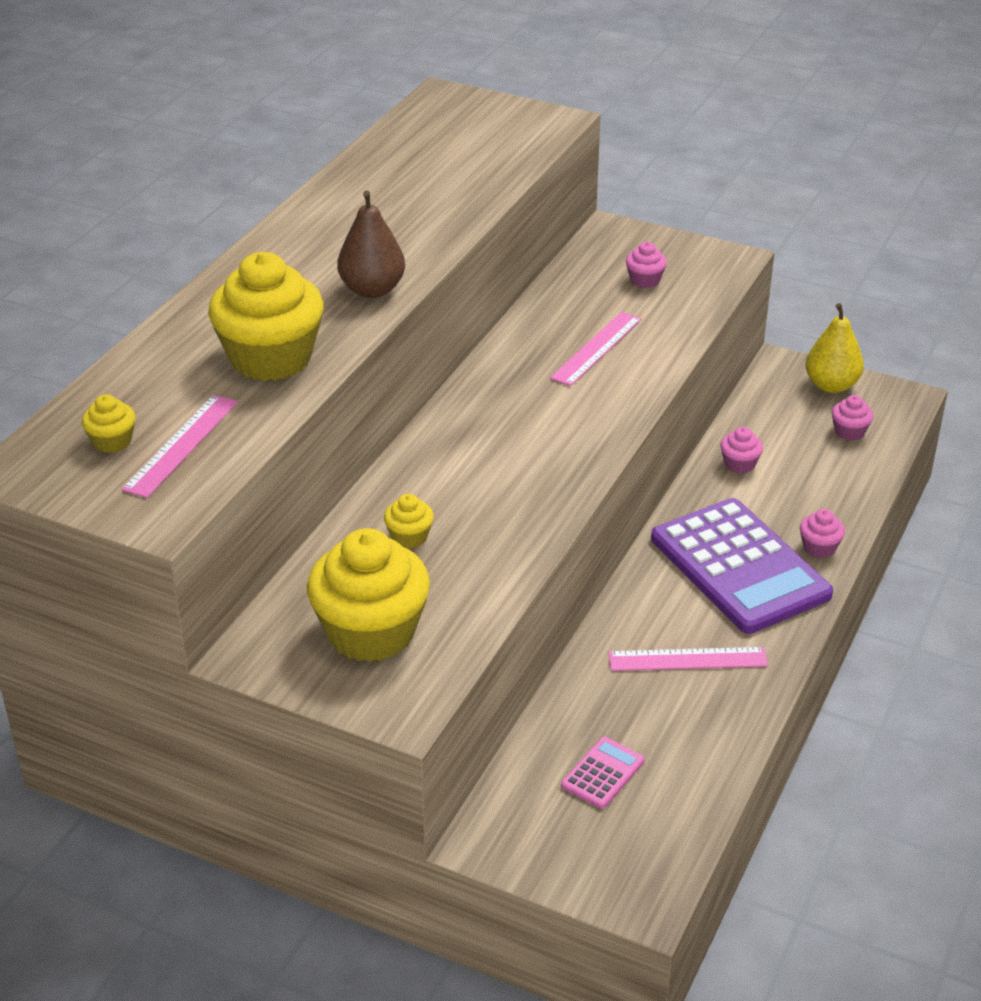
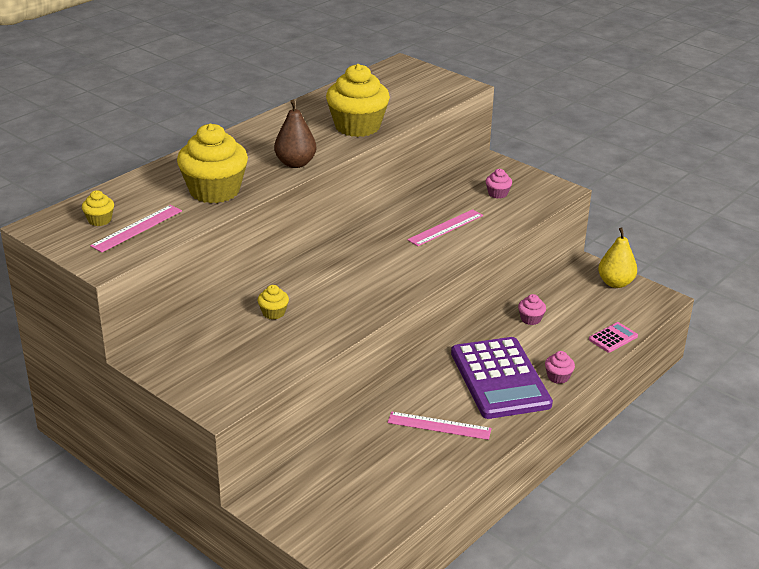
camera: 15 degrees right, 5 degrees down
(371, 632) = (222, 360): yellow cupcake -> yellow cupcake (357, 126)
(603, 773) = (352, 480): pink calculator -> pink calculator (613, 338)
(849, 432) = (613, 312): pink cupcake -> none

